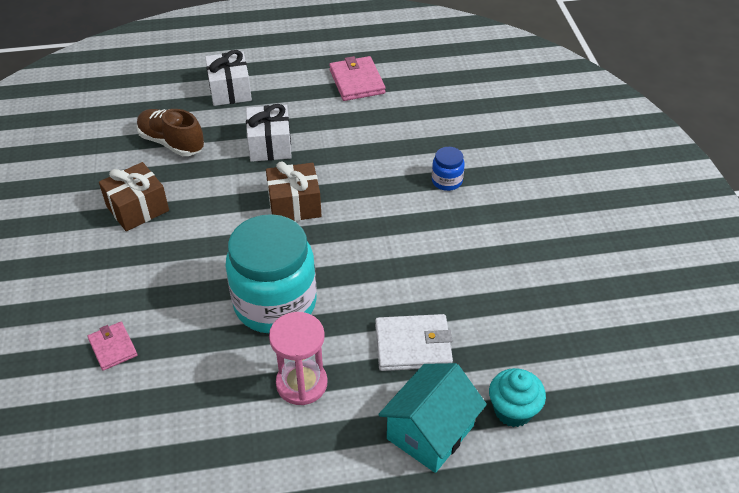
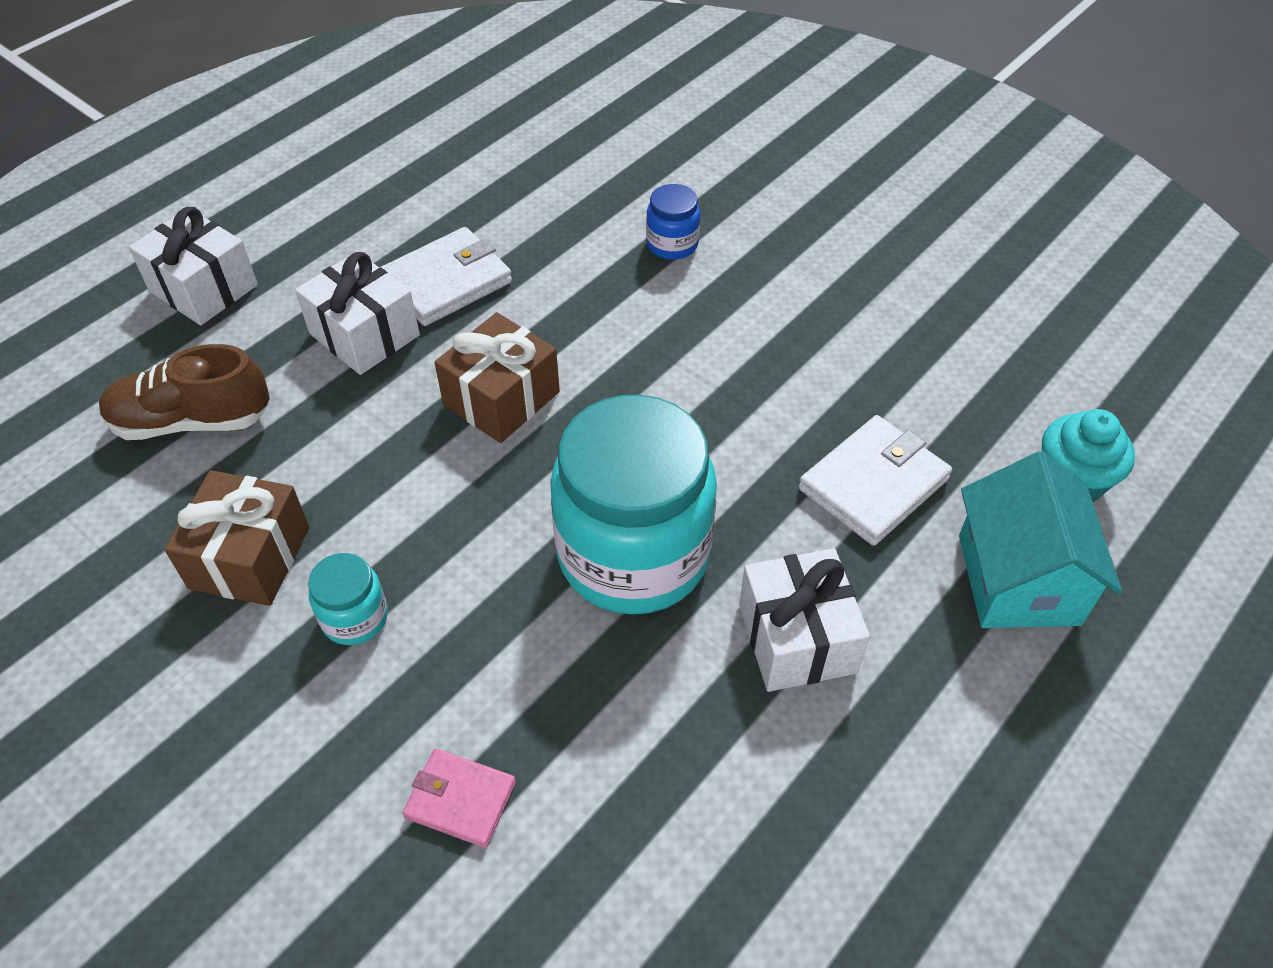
camera: 40 degrees left, 5 degrees up
(148, 256) = (355, 618): none -> turquoise jar
(301, 383) = (797, 638): pink hourglass -> white gift
(327, 141) = (446, 281): none -> white wallet
(357, 81) = (395, 175): pink wallet -> none

